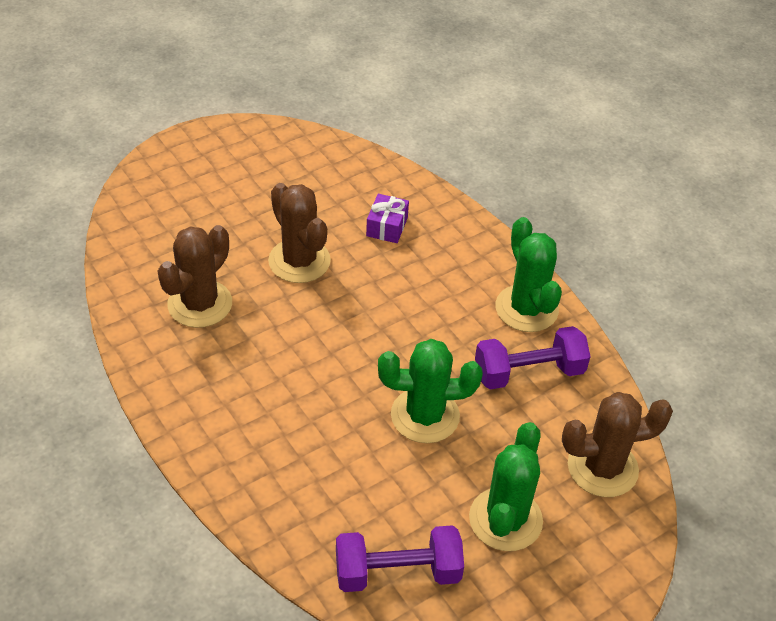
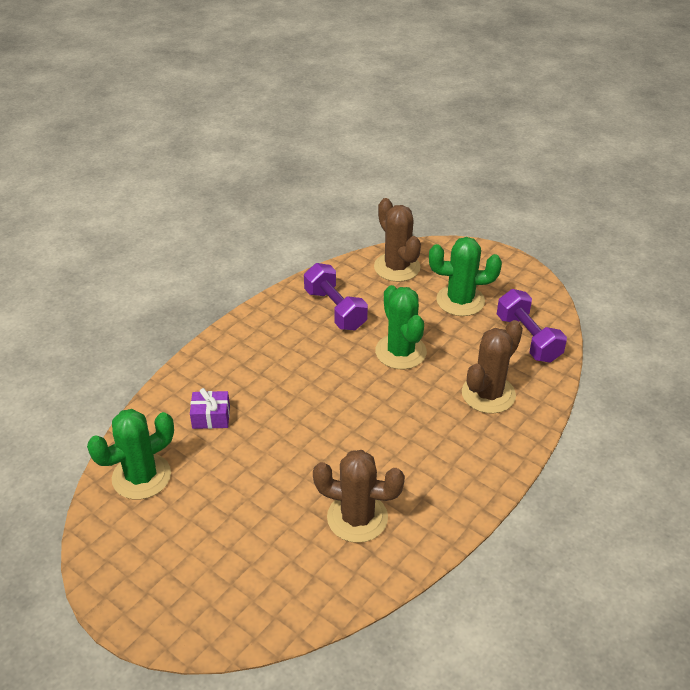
camera: 105 degrees left, 5 degrees down
(299, 261) = (276, 464): brown cactus -> brown cactus (488, 394)
(526, 309) = (273, 320): green cactus -> green cactus (141, 476)

